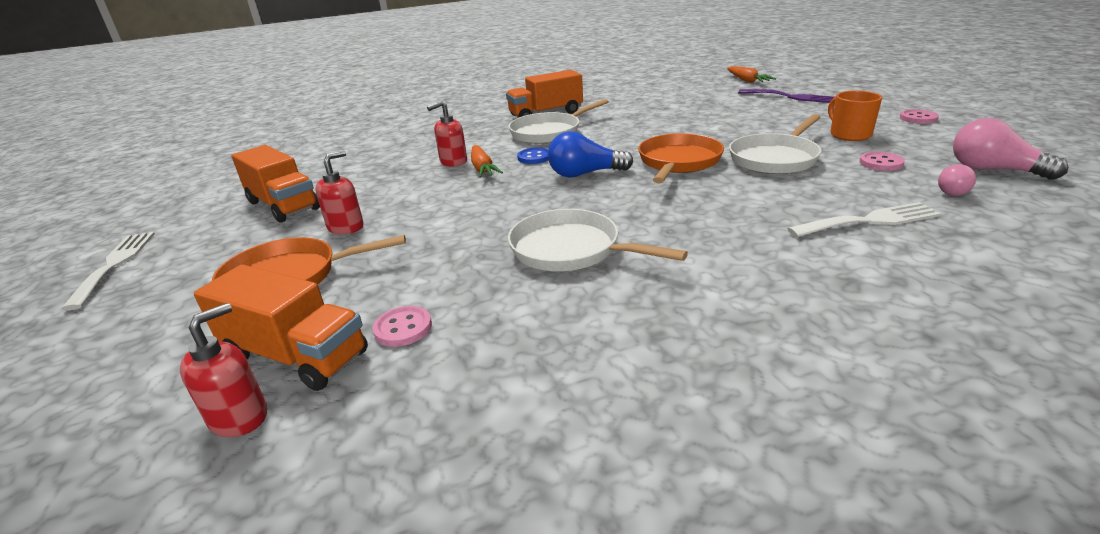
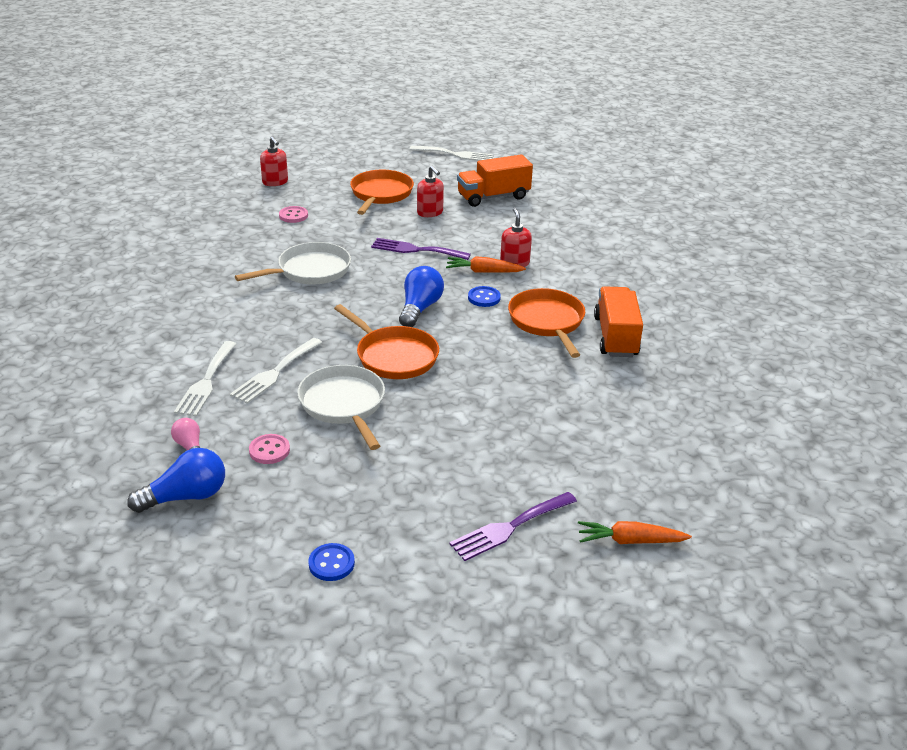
camera: 110 degrees right, 5 degrees up
(296, 356) = (303, 193): orange truck -> none
(459, 208) = (415, 250): none -> purple fork
(549, 132) = (547, 322): white pan -> orange pan
(790, 196) = (275, 373): none -> white fork
(849, 134) = (345, 481): orange mug -> none
(918, 118) = (331, 563): pink button -> blue button
(993, 170) = (186, 497): pink light bulb -> blue light bulb

